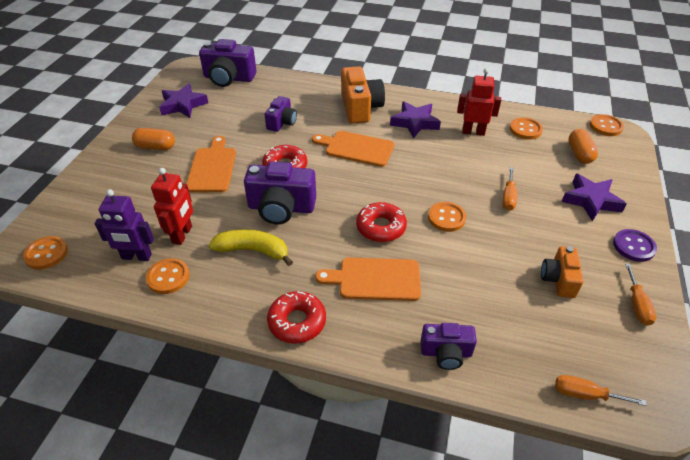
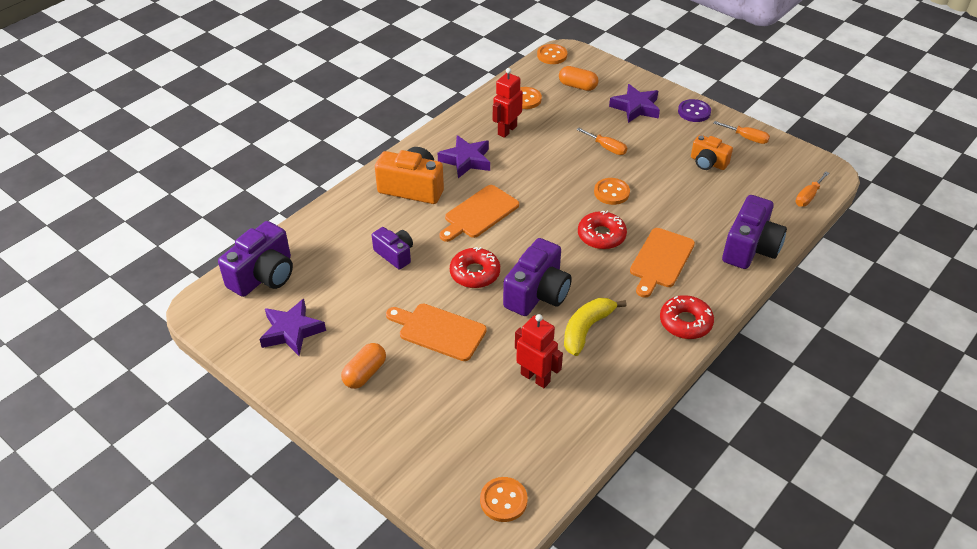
camera: 65 degrees left, 0 degrees up
(136, 257) = (549, 420): purple robot -> none
(168, 277) = (591, 400): orange button -> none
(446, 353) = (750, 248): purple camera -> purple camera, size x1.66

